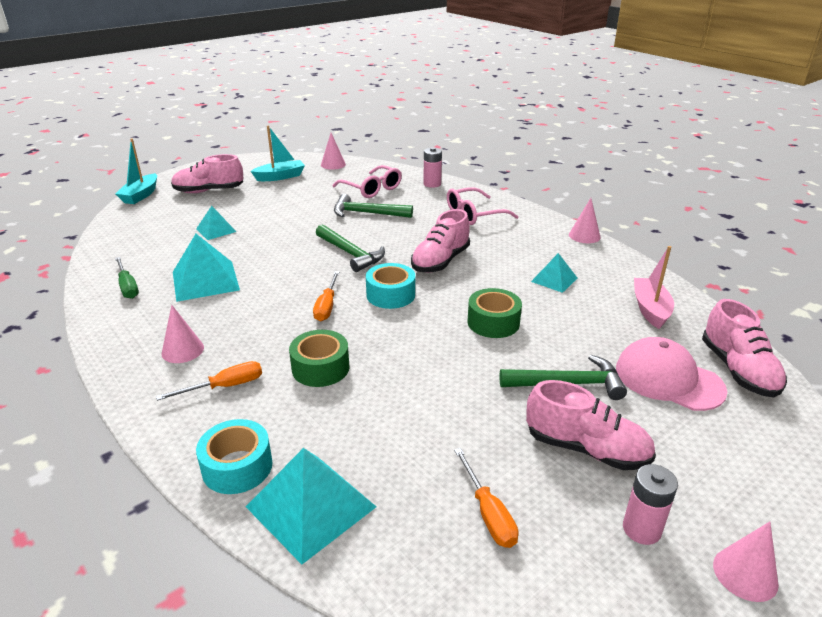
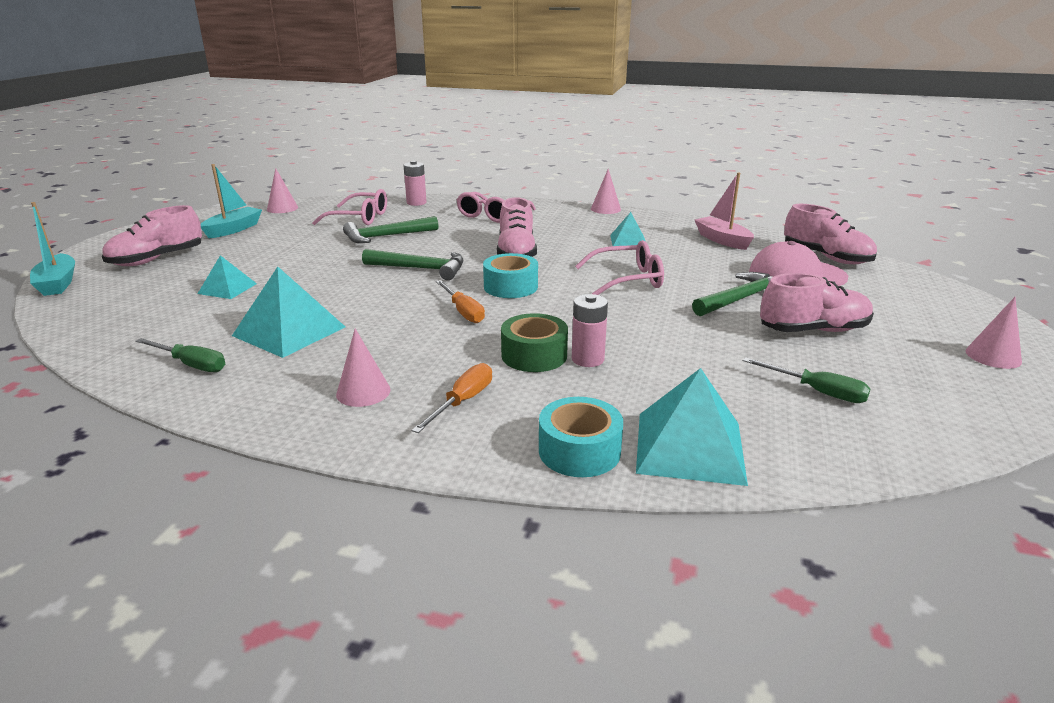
camera: 35 degrees left, 5 degrees down
(488, 513) = (817, 391): orange screwdriver -> green screwdriver
(493, 322) = (627, 279): green tape -> pink glasses
(641, 529) = (912, 359): pink battery -> pink battery (587, 359)

